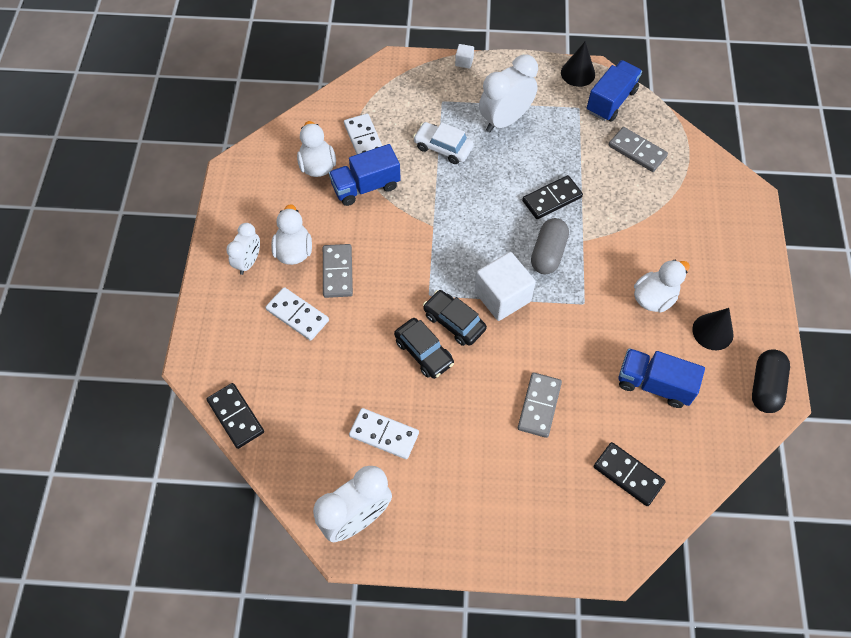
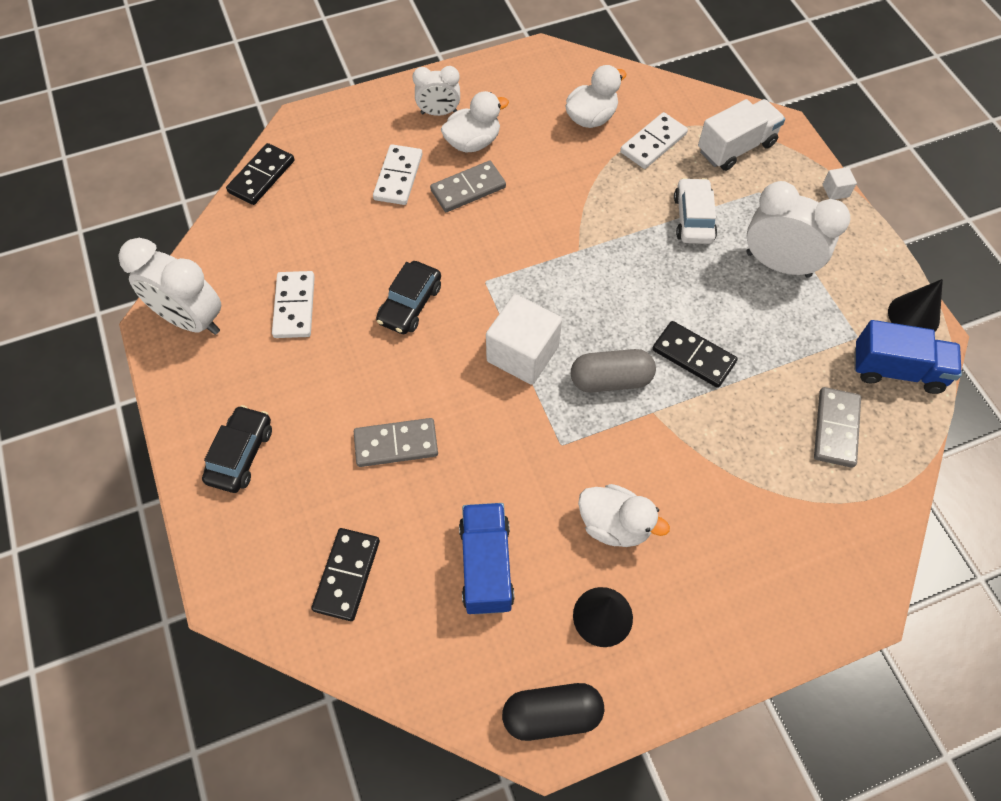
camera: 65 degrees right, 0 degrees up
(366, 186) = (592, 169): blue truck -> none
(397, 95) = (736, 148): none -> white truck
(454, 322) = (463, 318): black car -> black car (240, 454)

